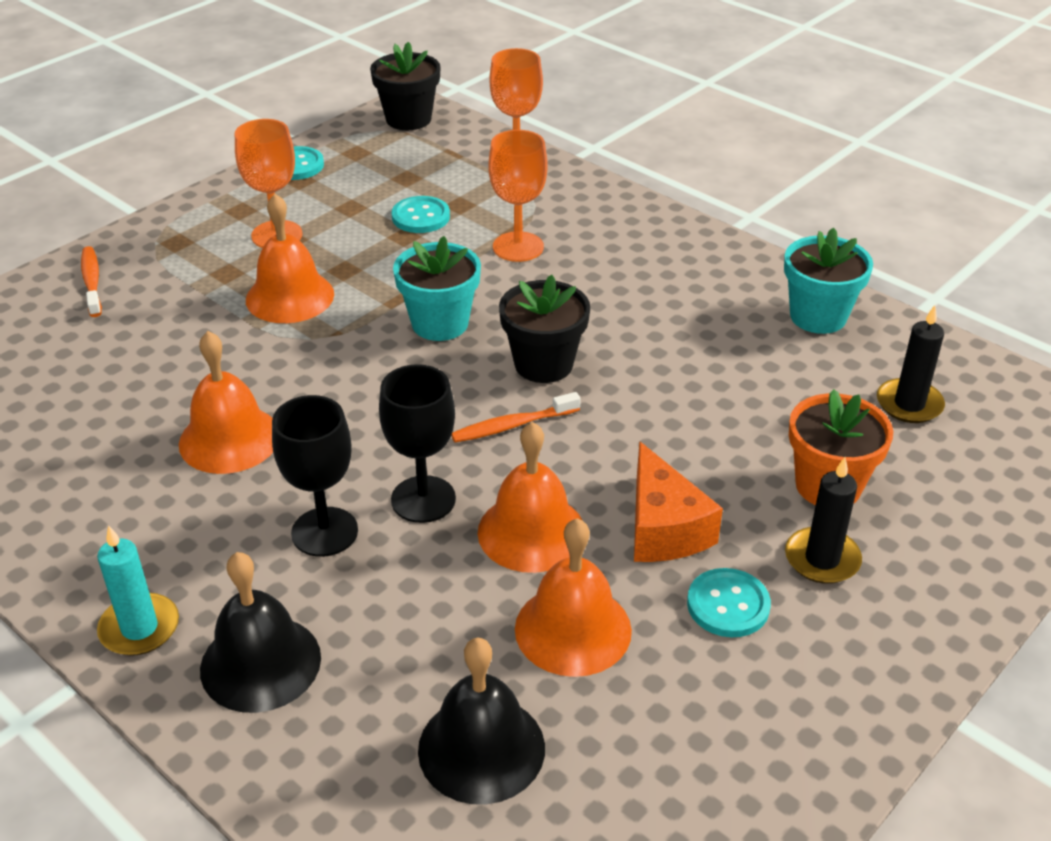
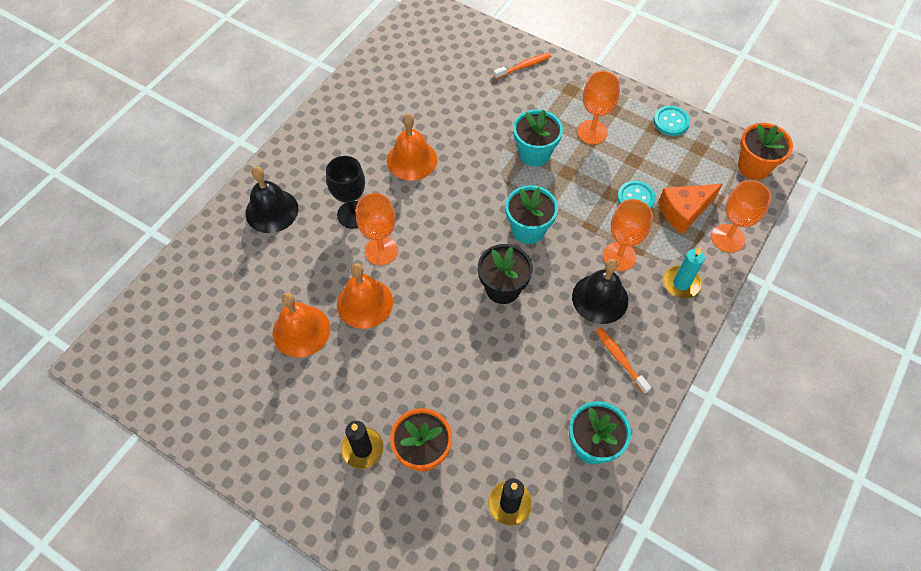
camera: 80 degrees right, 20 degrees up
(139, 628) = (287, 162): turquoise candle -> turquoise candle (681, 283)
(290, 296) = (534, 153): orange bell -> turquoise flower pot
(408, 119) = (753, 167): black flower pot -> orange flower pot
(423, 499) = (381, 251): black goblet -> orange goblet
(481, 748) = (230, 303): black bell -> black bell (600, 298)
(512, 425) = (445, 281): orange toothbrush -> orange toothbrush (620, 359)
(663, 528) = (376, 365): orange cheese -> orange cheese (684, 211)
(728, 605) = (324, 401): turquoise button -> none

